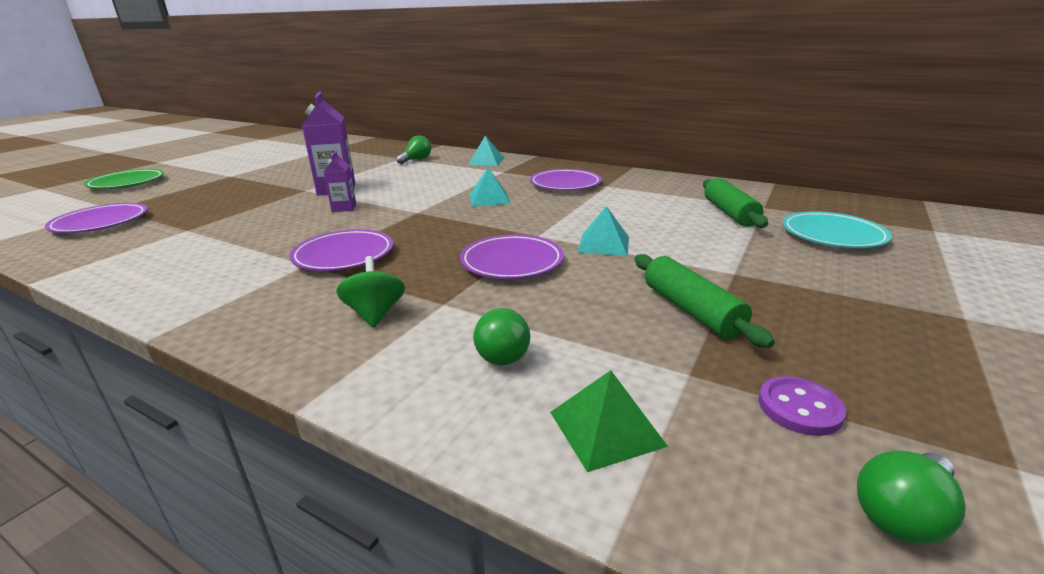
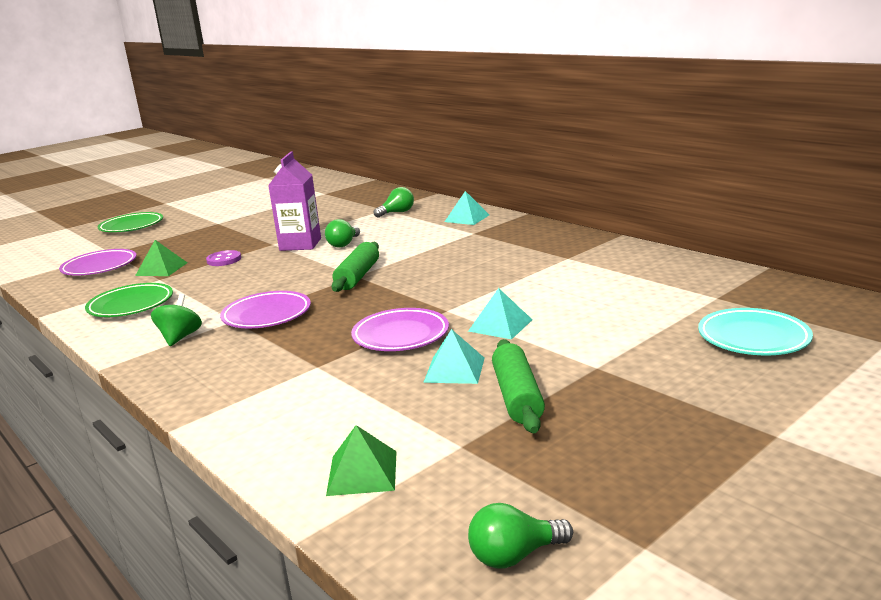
camera: 20 degrees right, 5 degrees down
(161, 259) = (131, 305): none -> green plate
(184, 220) = (161, 269): none -> green pyramid
(344, 208) = (295, 266): purple carton -> none
(375, 314) = (260, 369): green spinning top -> green spinning top (180, 337)
(489, 199) = (433, 266): turquoise pyramid -> turquoise pyramid (454, 369)
(504, 352) = (334, 410): green light bulb -> green light bulb (344, 244)
(565, 184) = (524, 253): purple plate -> none
(730, 213) = (668, 302): green rolling pin -> green rolling pin (358, 276)
(799, 408) = (521, 482): purple button -> purple button (224, 260)

